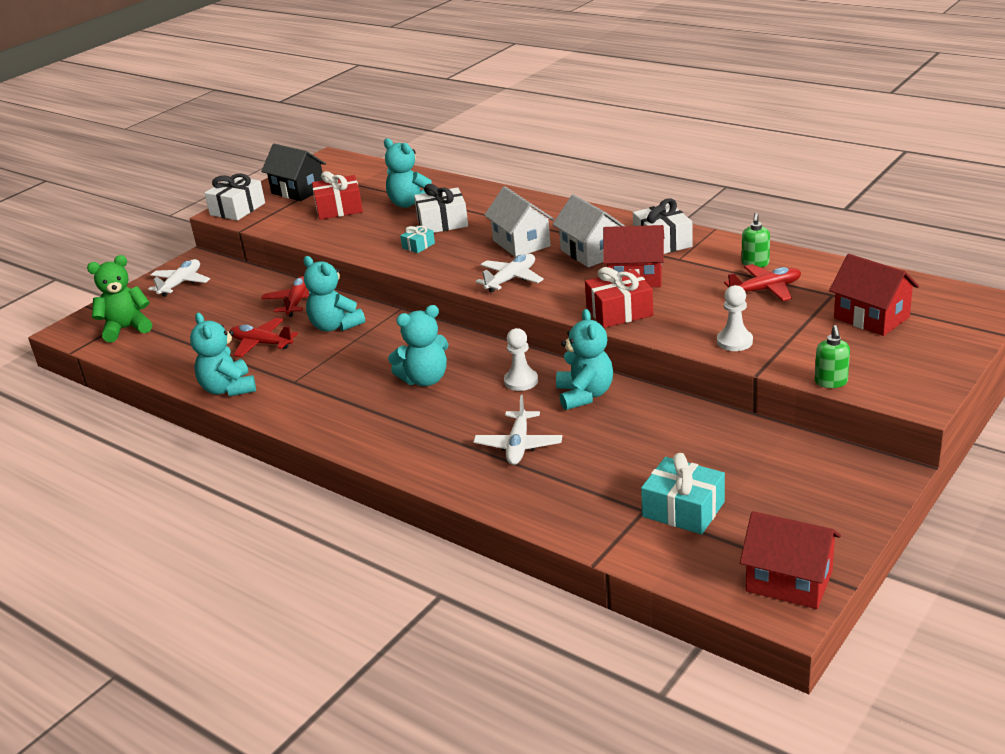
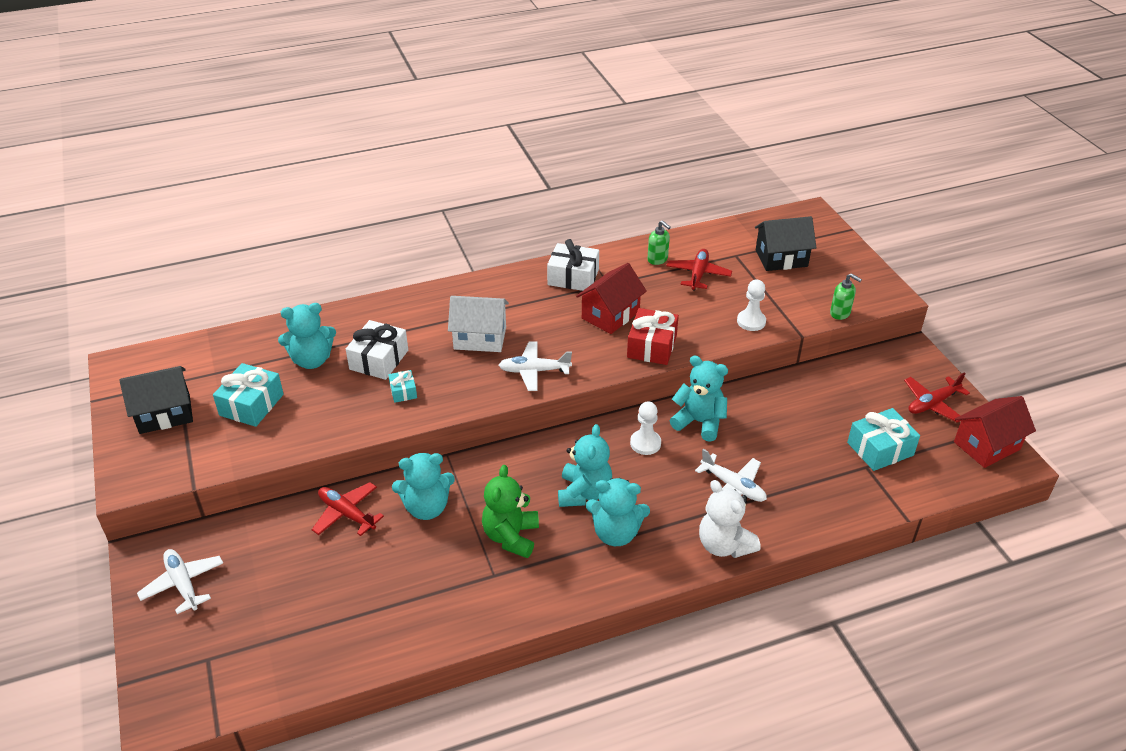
camera: 60 degrees left, 10 degrees up
(126, 329) = (227, 665): green teddy bear -> green teddy bear (511, 536)
(228, 389) = (455, 626): turquoise teddy bear -> turquoise teddy bear (616, 533)
(237, 209) = (137, 471): white gift -> none
(261, 344) = (397, 570): red plane -> red plane (932, 404)
(339, 208) = (251, 405): red gift -> turquoise gift
(436, 470) = (724, 545): none -> white teddy bear
(511, 279) = (534, 371): white plane -> white plane turned 75 degrees counterclockwise
(590, 252) = (544, 315): white house -> none
(871, 318) = (781, 258): red house -> black house

